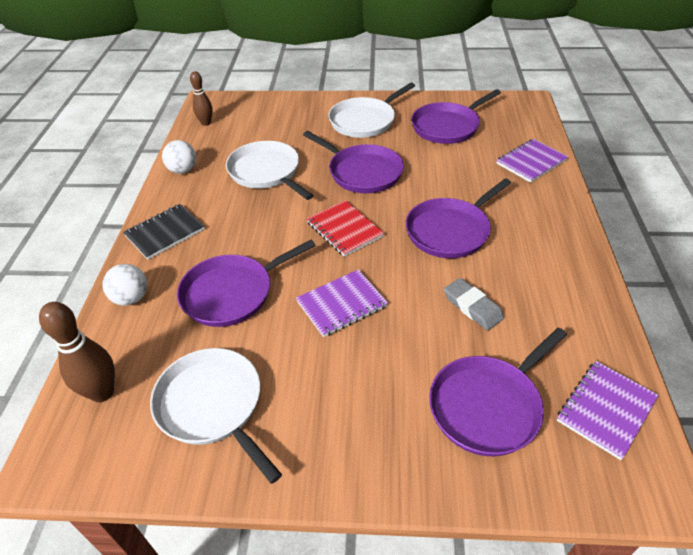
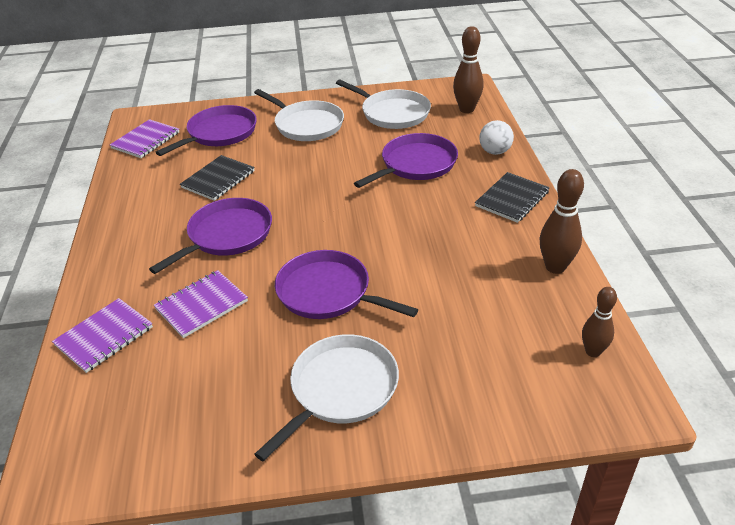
camera: 170 degrees right, 5 degrees down
(183, 170) = (555, 267): white ball -> brown bowling pin
(266, 172) = (448, 277): white pan -> white pan (306, 125)
(341, 304) = (323, 168): purple notebook -> purple notebook (201, 305)
(344, 229) = (334, 223): red notebook -> none
(448, 126) = (206, 393): purple pan -> none
(472, 307) = (218, 179): grey eraser -> black notebook

